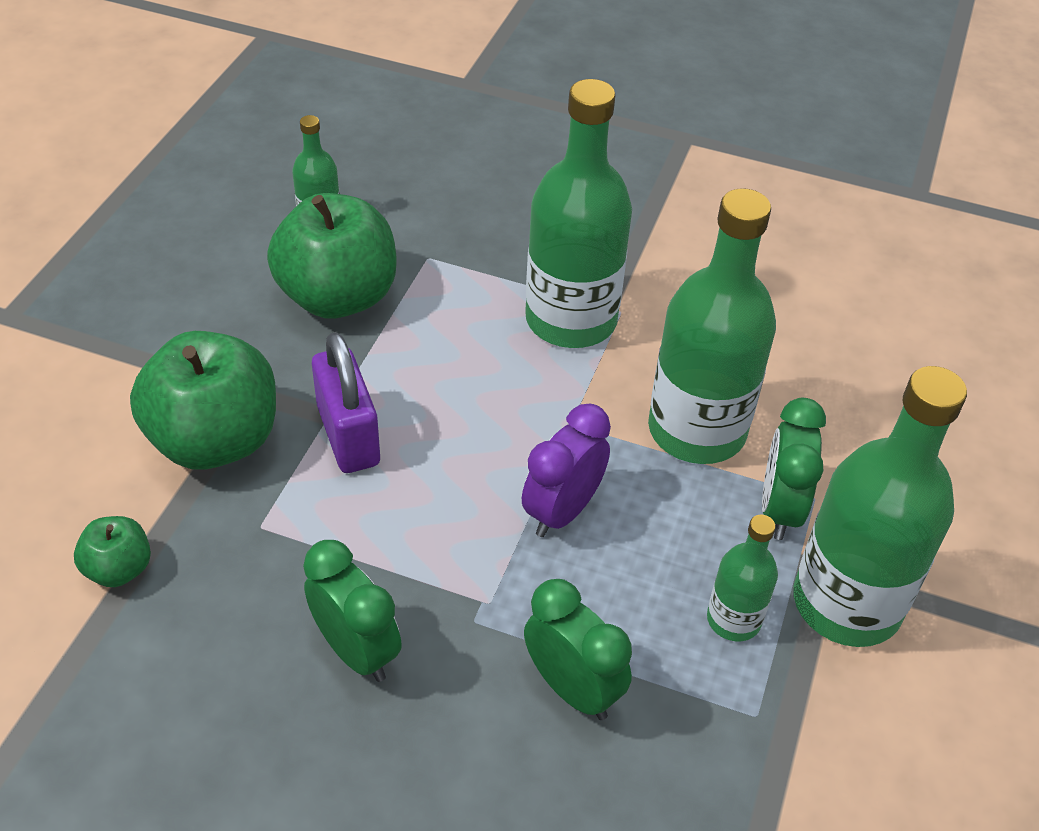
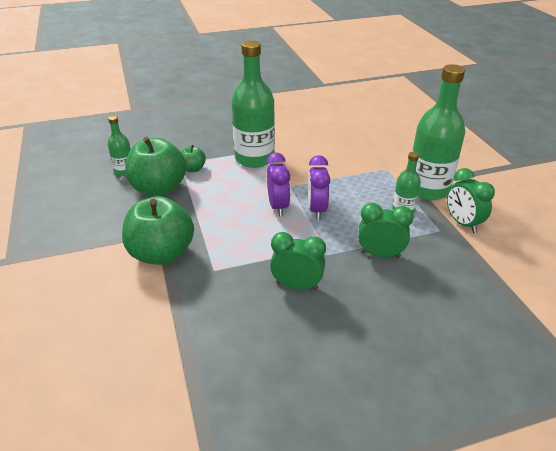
camera: 35 degrees left, 10 degrees down
(119, 569) = (171, 315): green apple -> green apple (193, 169)
(348, 436) = (214, 226): purple padlock -> none
(499, 459) = (278, 206): none -> purple clock
(697, 430) = (331, 168): green bottle -> none
(779, 509) = (380, 176): green clock -> green clock (462, 223)

